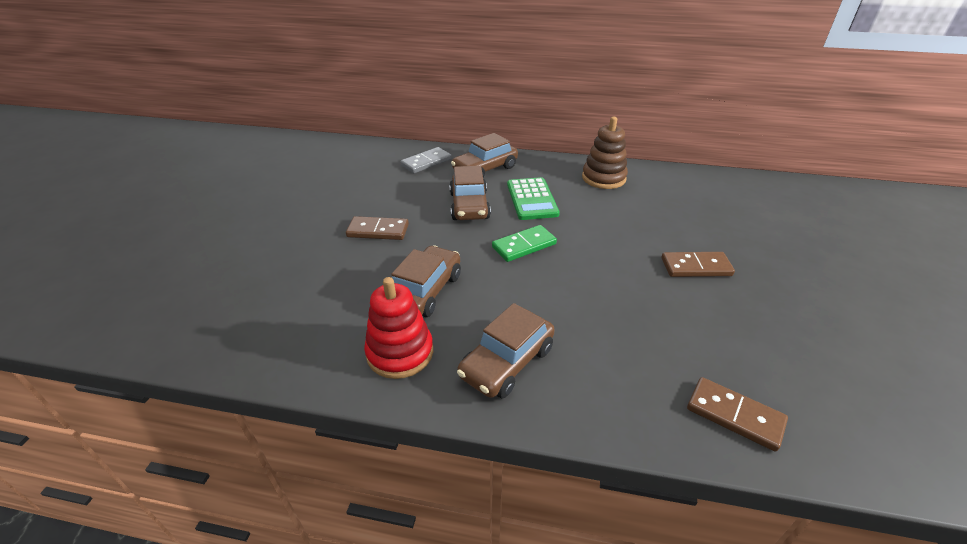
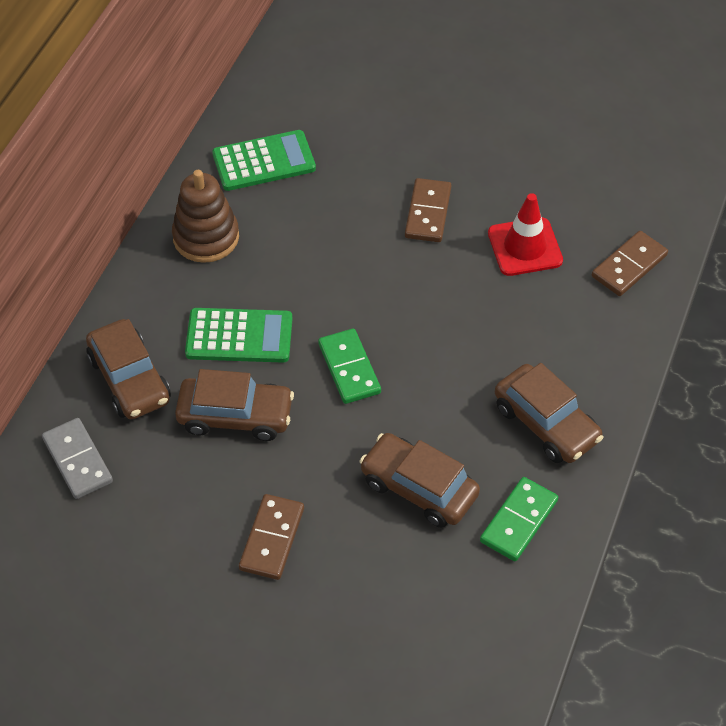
camera: 80 degrees left, 15 degrees up
(400, 352) = (518, 521): red stacking toy -> green domino
(683, 190) = (264, 161): none -> green calculator
(701, 329) = (525, 247): none -> red traffic cone

